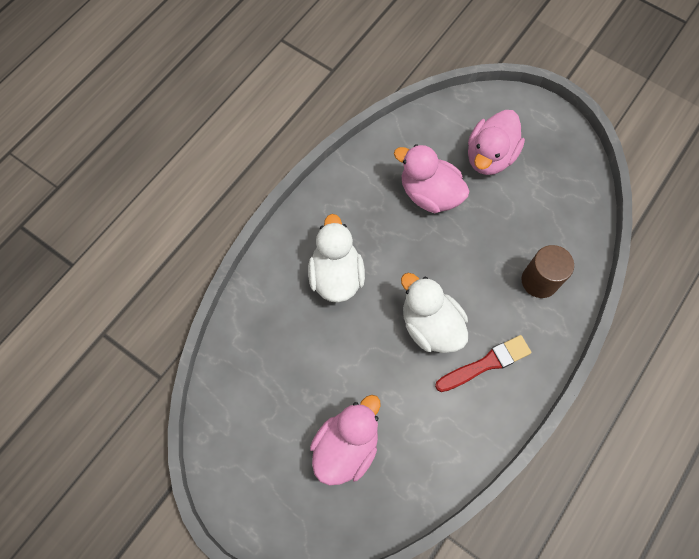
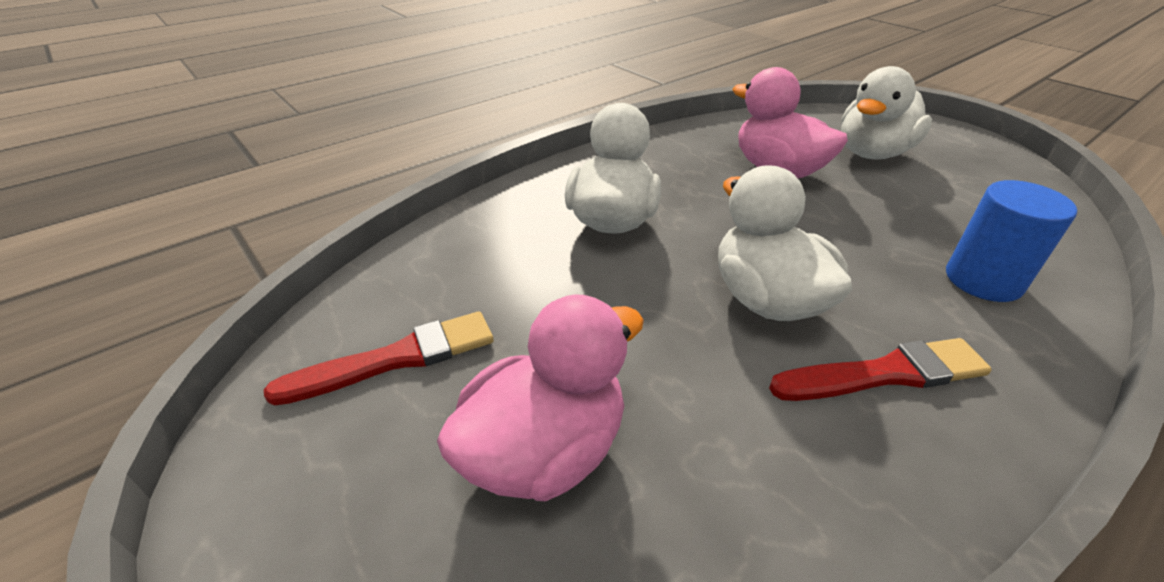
camera: 15 degrees right, 30 degrees down
(259, 415) = (395, 359): none -> red brush
(489, 156) = (872, 153): pink duck -> white duck
(539, 281) = (983, 280): brown cylinder -> blue cylinder

